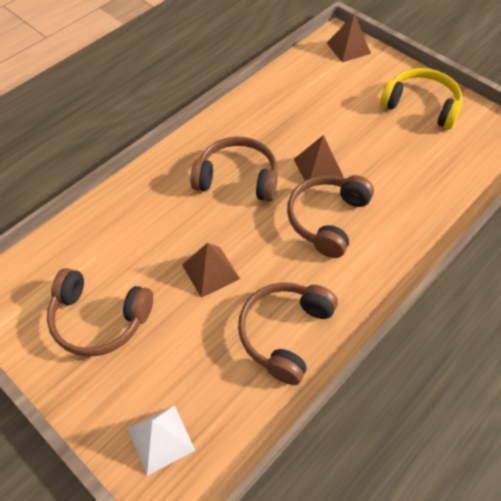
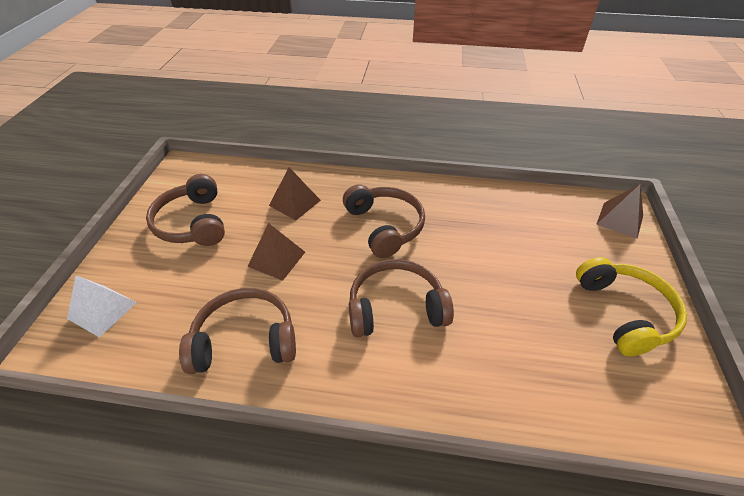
camera: 55 degrees right, 10 degrees down
(318, 168) = (449, 271): brown pyramid -> brown pyramid (295, 203)

